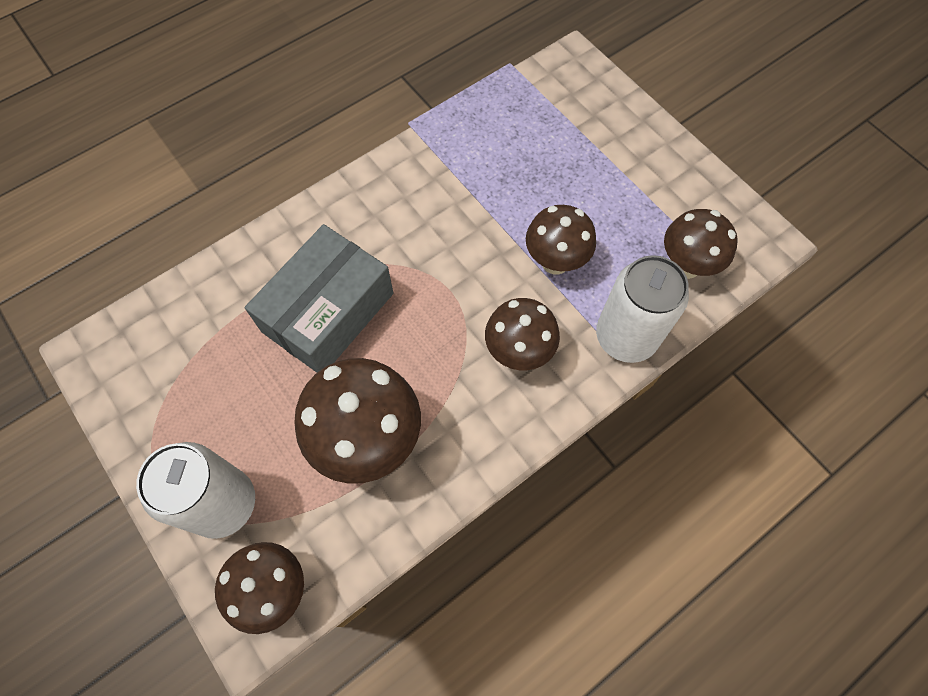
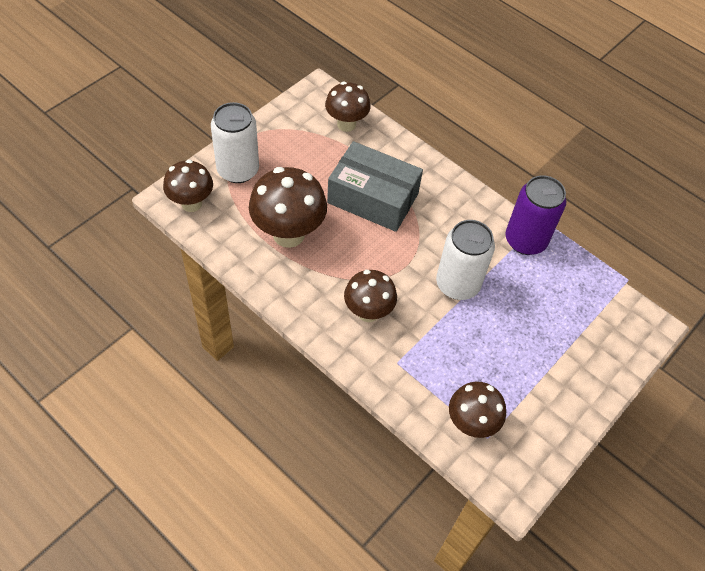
camera: 75 degrees right, 10 degrees down
(436, 148) = (525, 240): none -> purple can
(555, 261) = (448, 329): brown mushroom -> brown mushroom (346, 124)
(626, 337) = (396, 382): white can -> white can (457, 284)

